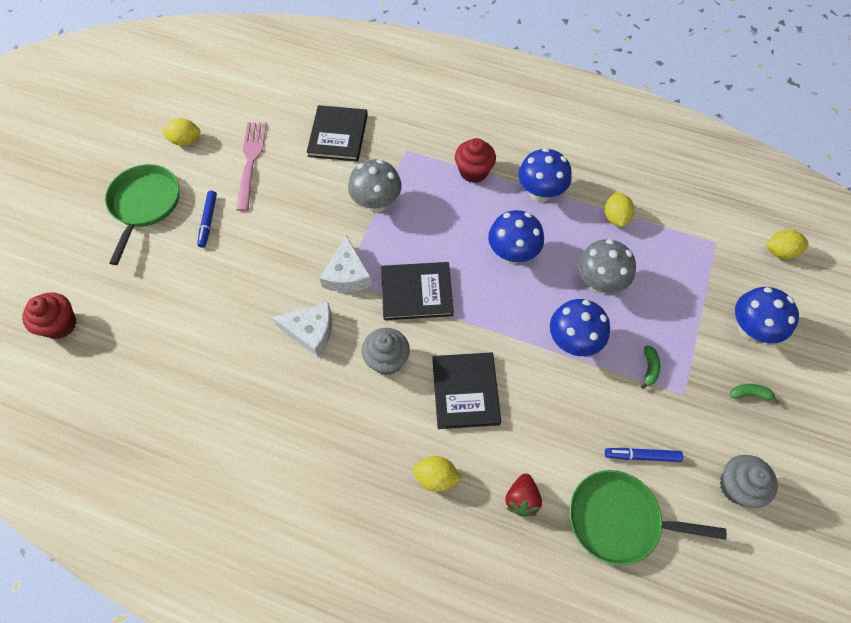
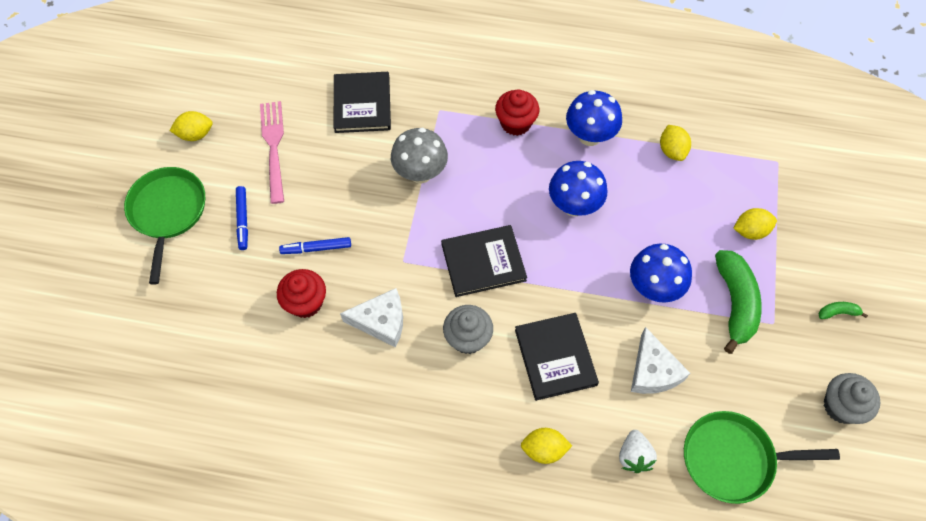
camera: 10 degrees left, 0 degrees up
(60, 324) = (108, 358): red cupcake -> red cupcake (305, 302)
(347, 274) = (406, 254): white cheese -> white cheese (653, 371)
(521, 499) = (634, 456): red strawberry -> white strawberry
(598, 282) = (668, 222): grey mushroom -> none
(642, 456) = (743, 392): blue marker -> blue marker (316, 248)
(649, 368) = (735, 303): green banana -> green banana, size x2.28
(750, 329) = (827, 246): blue mushroom -> none
(780, 251) = (842, 162): yellow lemon -> yellow lemon (750, 231)

